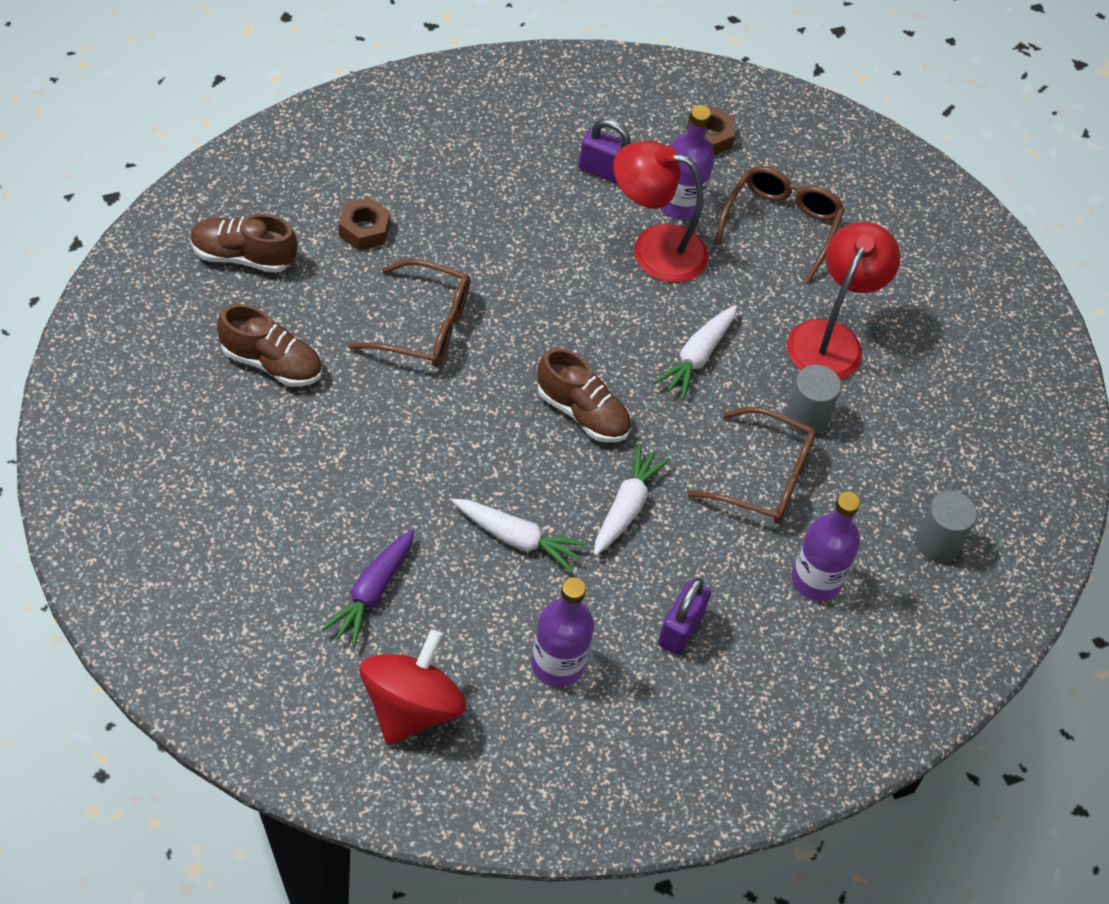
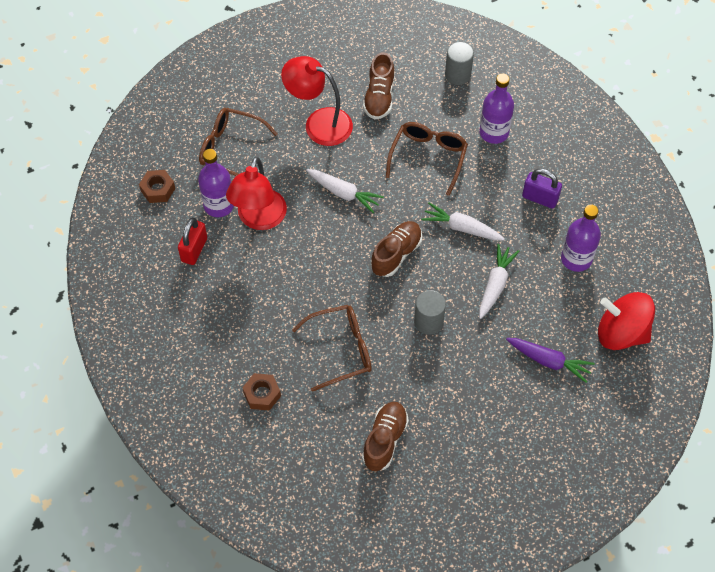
camera: 85 degrees left, 5 degrees up
(242, 256) = (295, 471): brown shoe -> brown shoe (379, 97)
(423, 326) = (341, 350): brown glasses -> brown glasses turned 60 degrees clockwise
(604, 171) = (194, 250): purple padlock -> red padlock
(806, 417) = (380, 136): grey cylinder -> grey cylinder (428, 321)

